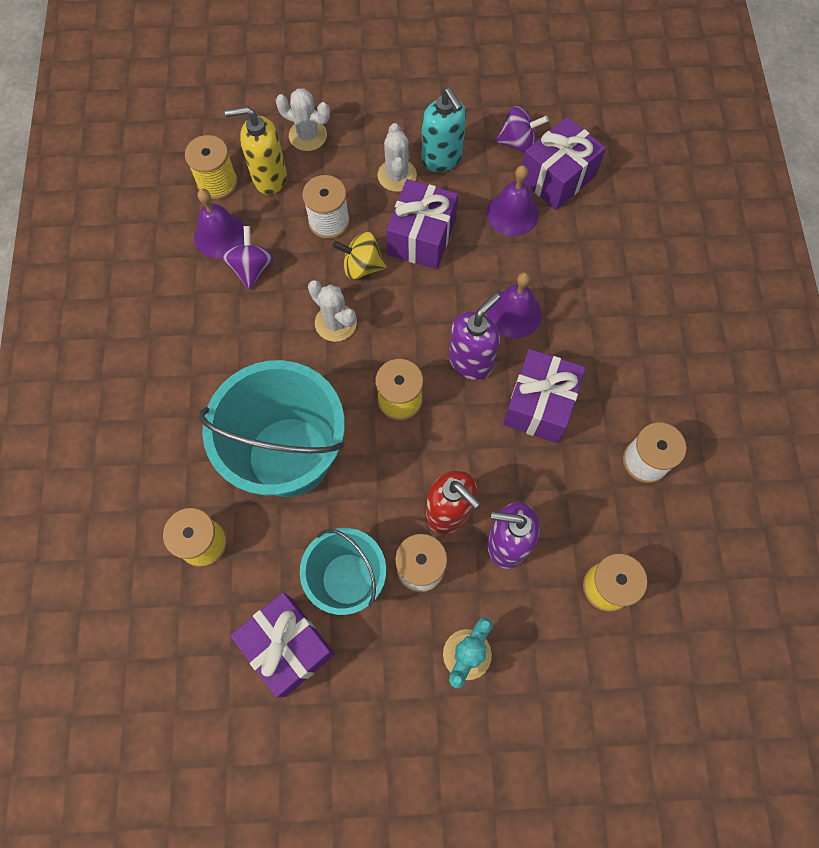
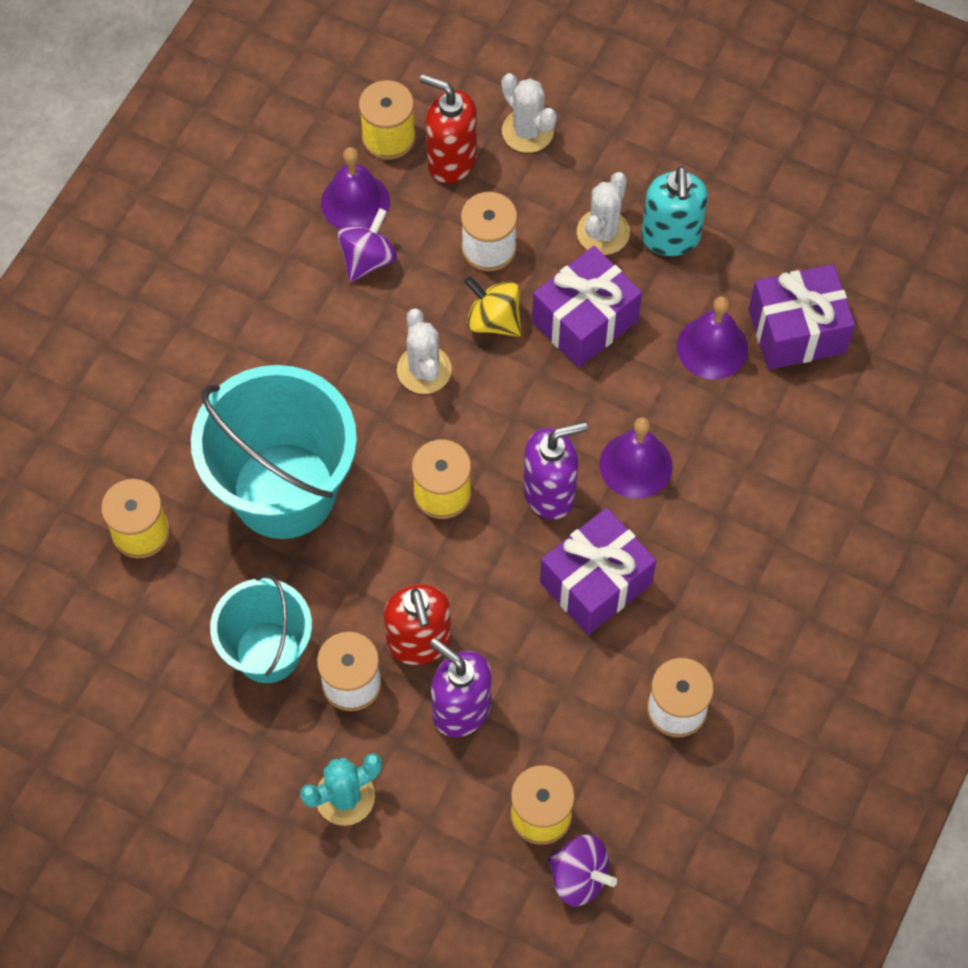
camera: 30 degrees right, 5 degrees down
(269, 178) = (451, 161): yellow soap dispenser -> red soap dispenser
(288, 646) = (166, 684): purple gift -> none
(518, 143) = (777, 264): purple spinning top -> purple spinning top (579, 877)

